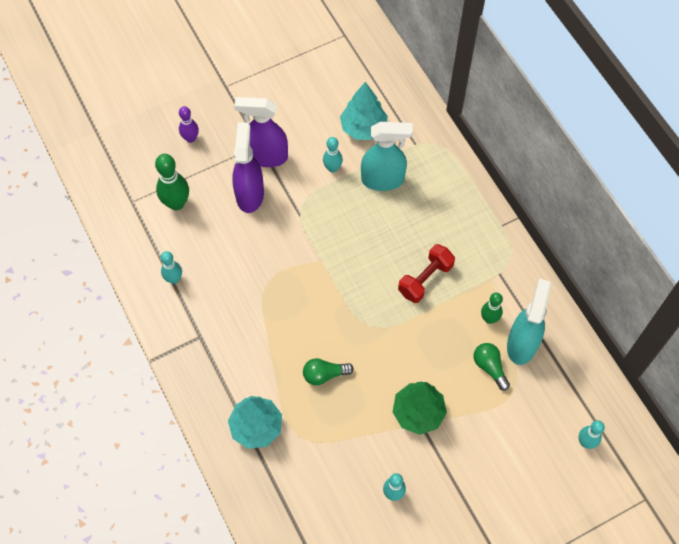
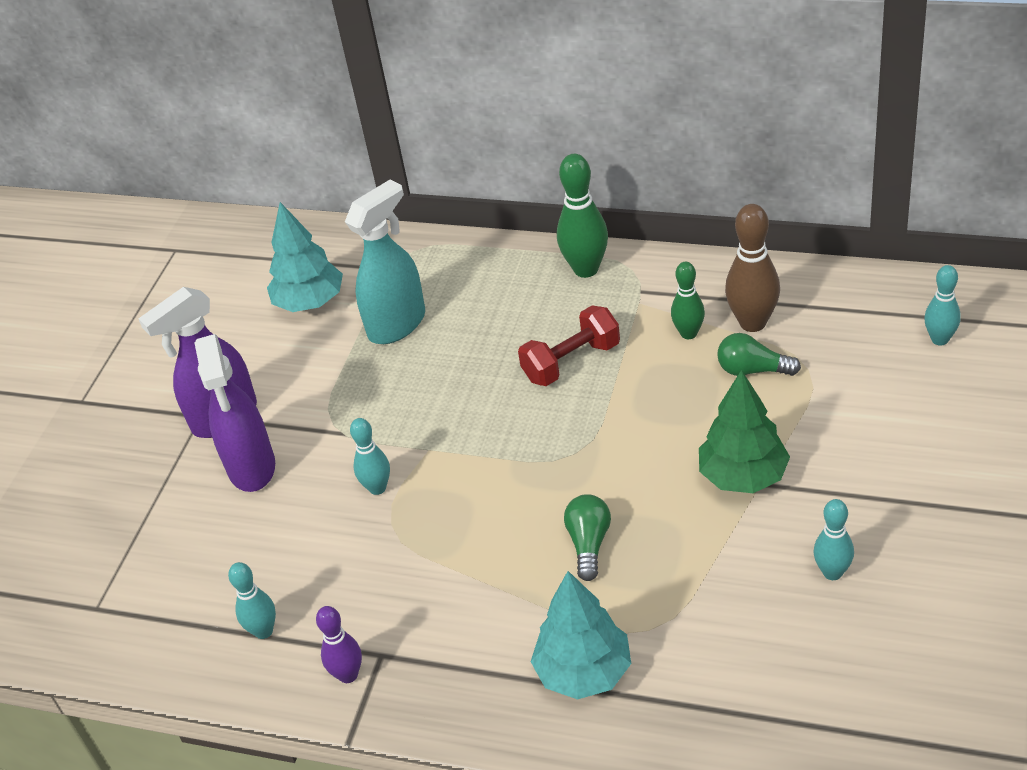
camera: 40 degrees left, 20 degrees down
(176, 203) = (163, 557): green bowling pin -> green bowling pin (586, 269)
(190, 138) = (98, 482): purple bowling pin -> purple bowling pin (348, 675)
(250, 194) = (252, 467): purple spray bottle -> purple spray bottle turned 150 degrees counterclockwise
(324, 375) = (589, 544): green light bulb -> green light bulb turned 150 degrees clockwise
(332, 168) = (323, 362): turquoise bowling pin -> turquoise bowling pin (377, 488)
(425, 279) = (571, 362): red dumbbell -> red dumbbell turned 60 degrees clockwise
(522, 344) = (752, 323): turquoise spray bottle -> brown bowling pin

